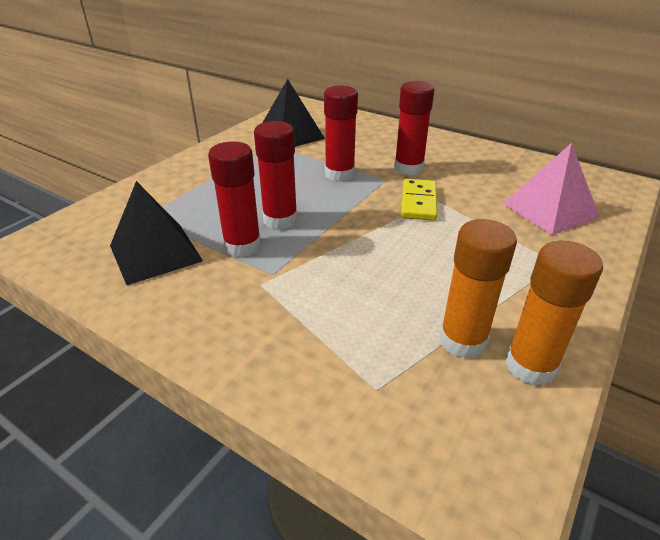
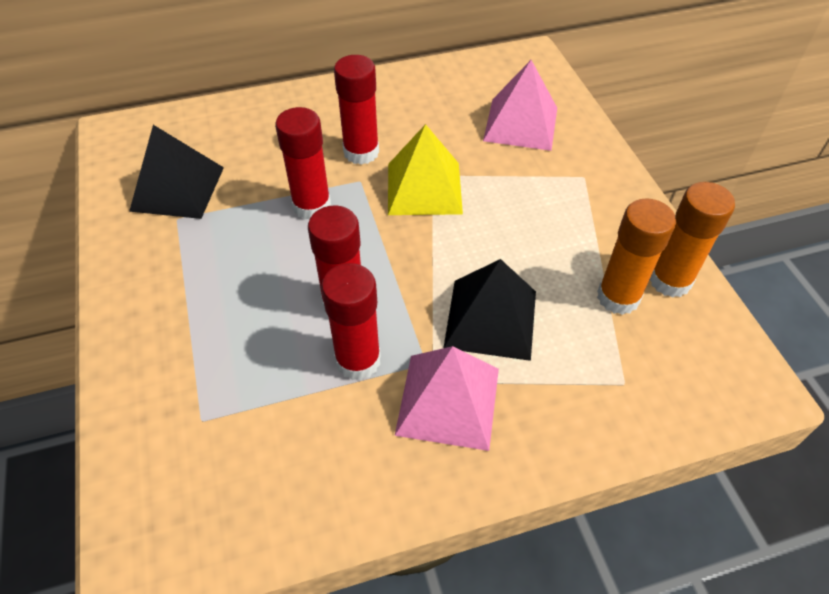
camera: 50 degrees left, 15 degrees up
(155, 253) = (294, 442): black pyramid -> black pyramid (491, 319)
(251, 298) = (448, 400): none -> pink pyramid
(419, 202) = (424, 188): yellow domino -> yellow pyramid

